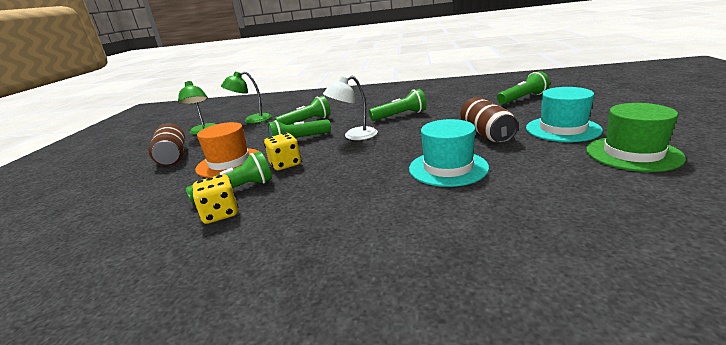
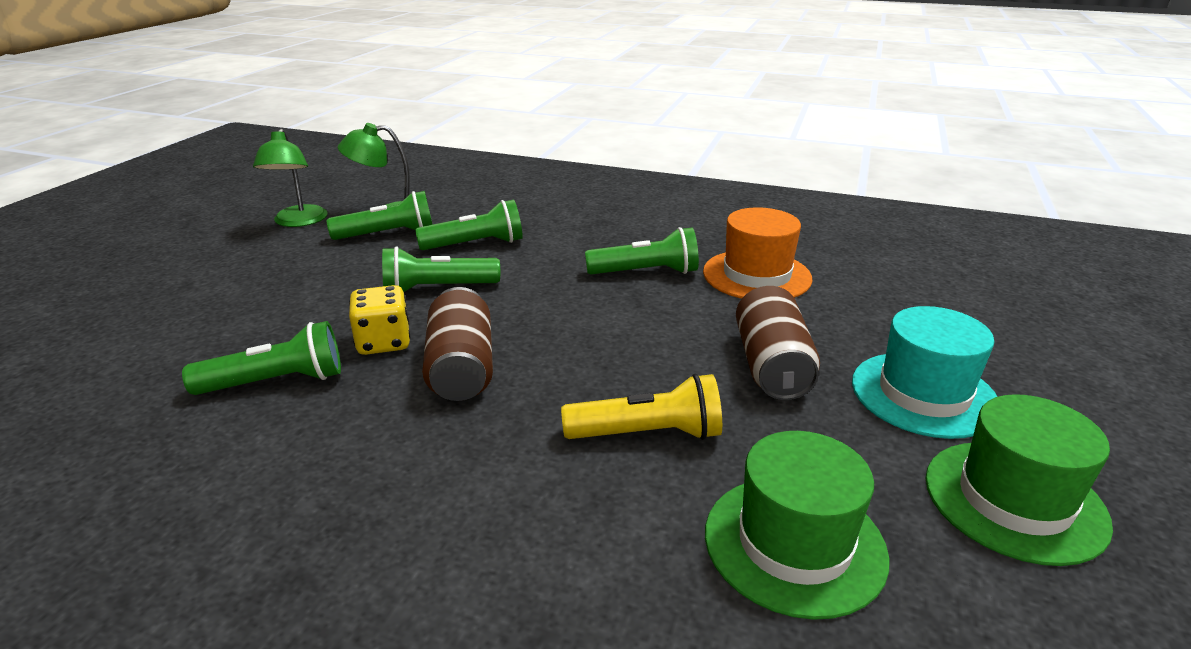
camera: 10 degrees right, 5 degrees up
(172, 156) = (220, 270): brown can -> brown can (461, 368)
(220, 214) = (224, 429): yellow dice -> none
(229, 163) = (298, 312): orange hat -> orange hat (757, 275)
(354, 136) = (535, 304): white lamp -> none
(448, 168) = (647, 433): turquoise hat -> yellow flashlight
(522, 98) = (903, 287): green flashlight -> green flashlight (388, 234)
(550, 189) = (794, 543): none -> green hat

